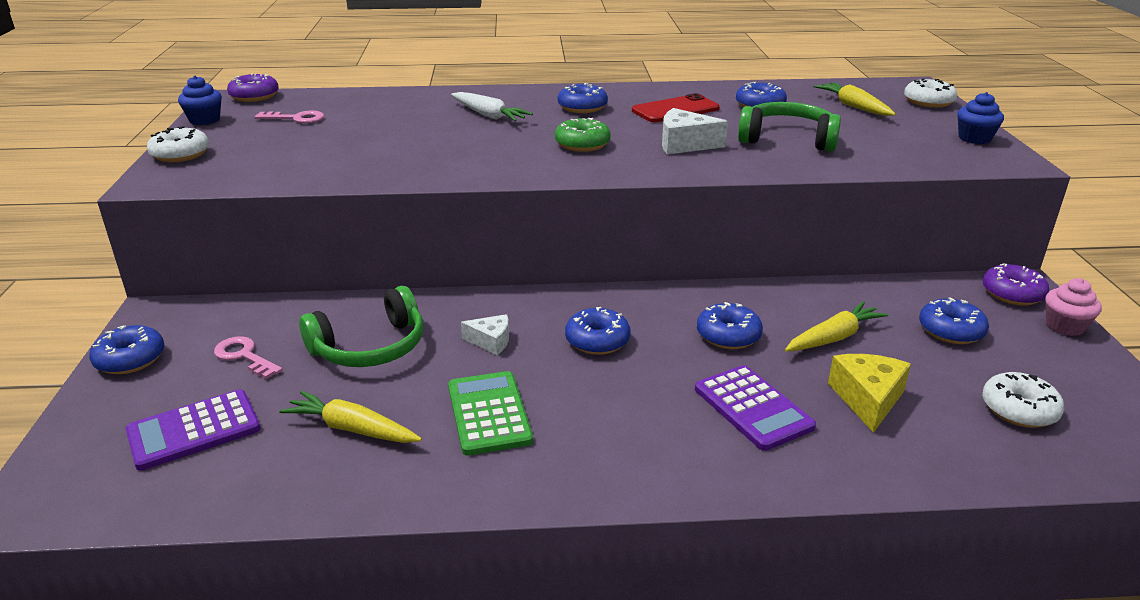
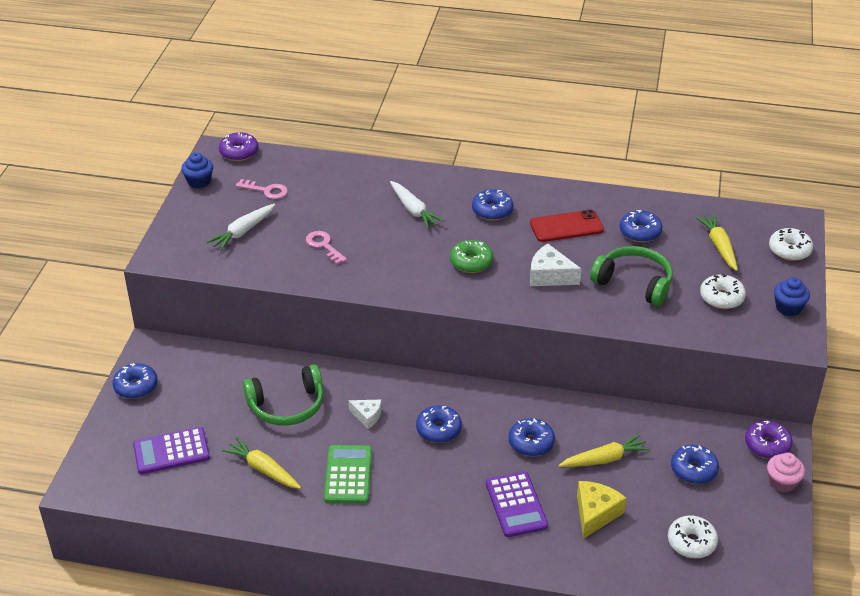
camera: 15 degrees right, 10 degrees up
(180, 154) = (179, 226): white donut -> white donut (721, 298)
(244, 356) = (206, 398): pink key -> pink key (324, 245)
(272, 151) = (243, 232): none -> white carrot

